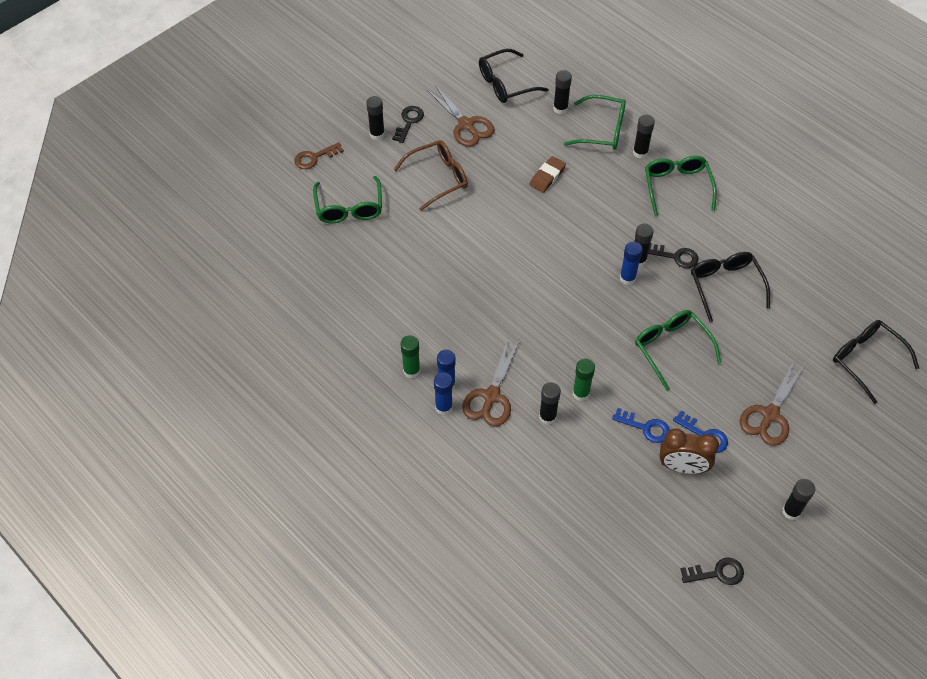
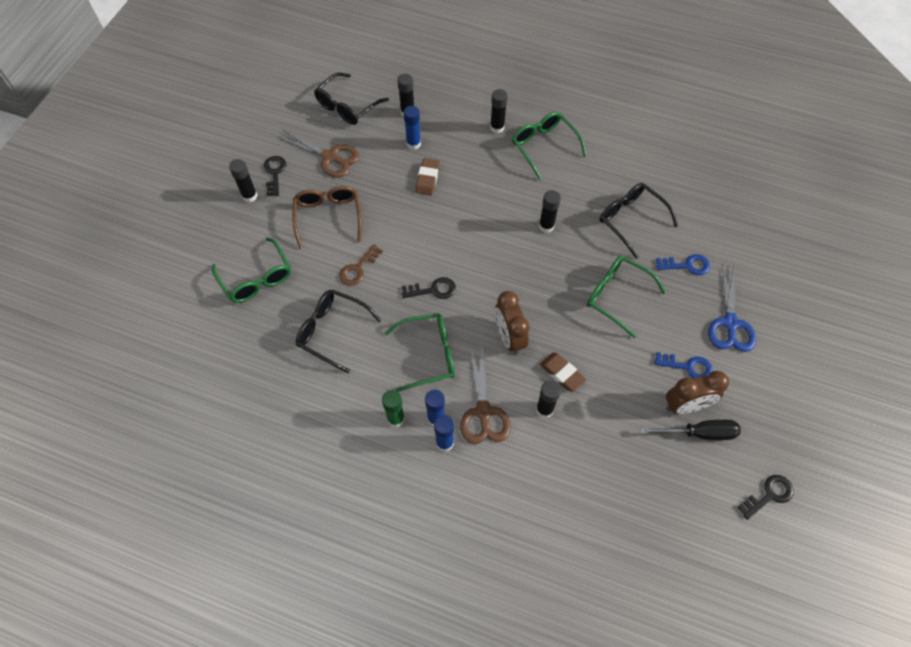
camera: 25 degrees left, 5 degrees up
(314, 157) = (198, 241): brown key -> brown key (358, 268)
(438, 178) = (328, 217): brown glasses -> brown glasses turned 45 degrees counterclockwise
(548, 344) = (509, 338): none -> brown clock
(581, 393) = (562, 373): green glue stick -> brown eraser
(602, 130) = (454, 119): green glasses -> green glasses (429, 354)
(627, 278) = (545, 246): blue glue stick -> blue glue stick (413, 144)
(645, 427) = (635, 381): blue key -> blue key (687, 265)
(675, 256) = (576, 210): black key -> black key (433, 290)
(681, 495) = (699, 433): none -> black screwdriver
(770, 415) = (730, 323): brown scissors -> blue scissors
(791, 511) = (796, 406): black glue stick -> none
(866, 360) = (777, 240): black glasses -> black glasses (332, 331)

